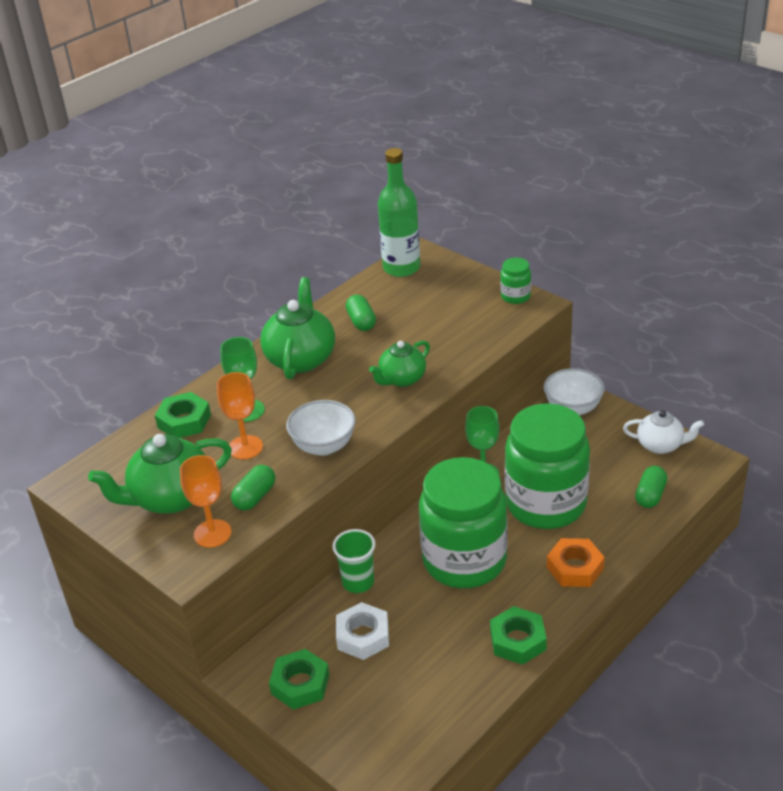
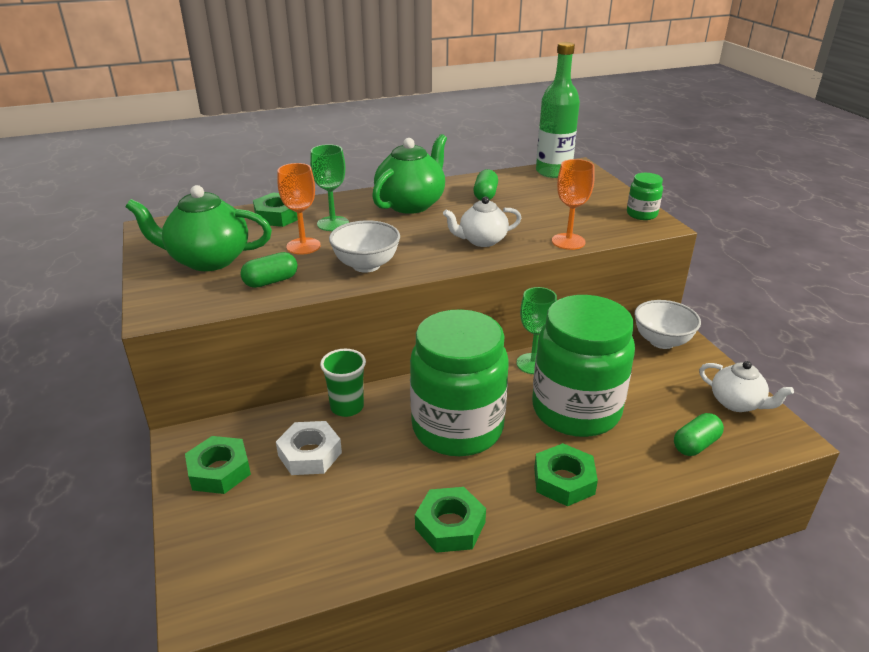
camera: 25 degrees right, 5 degrees down
(212, 533) = (208, 295): orange goblet -> orange goblet (568, 241)
(402, 379) = (482, 241): green teapot -> white teapot
(575, 568) = (564, 480): orange nut -> green nut

